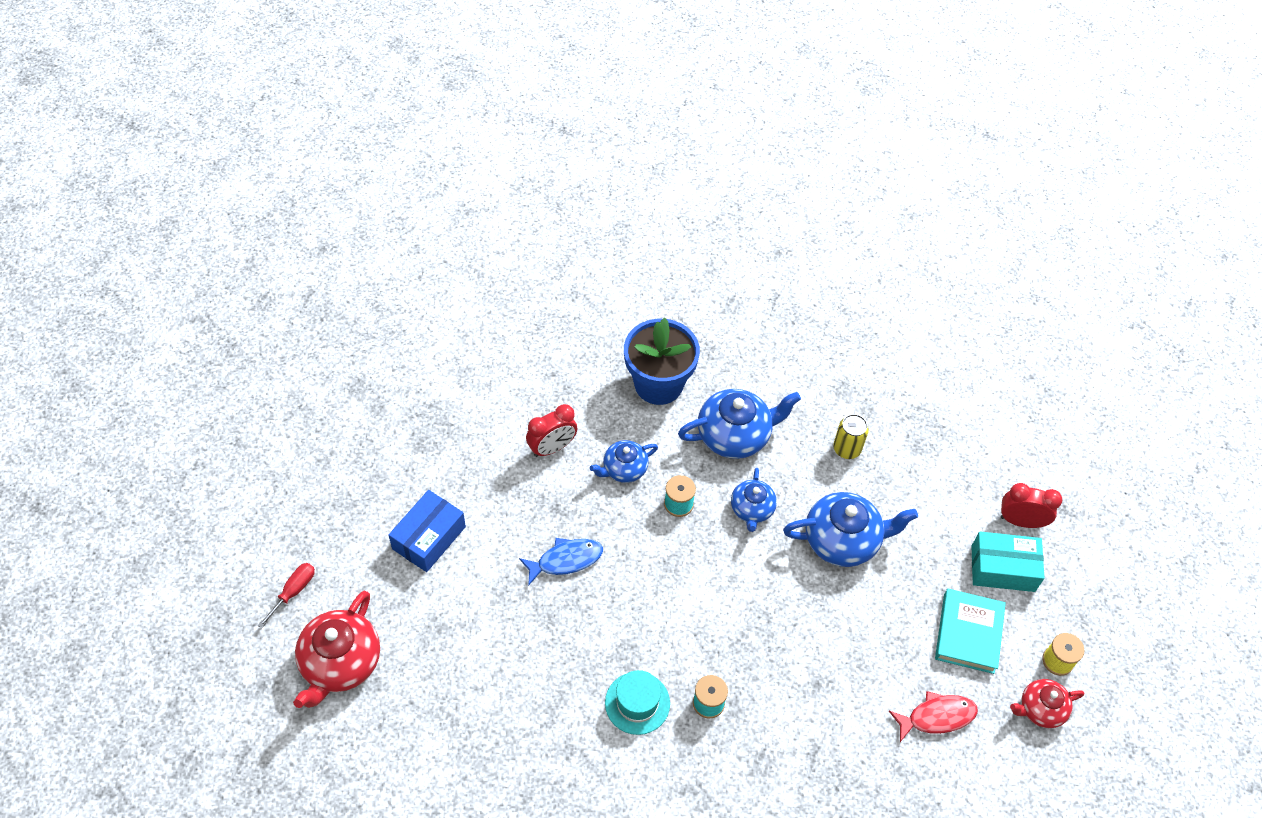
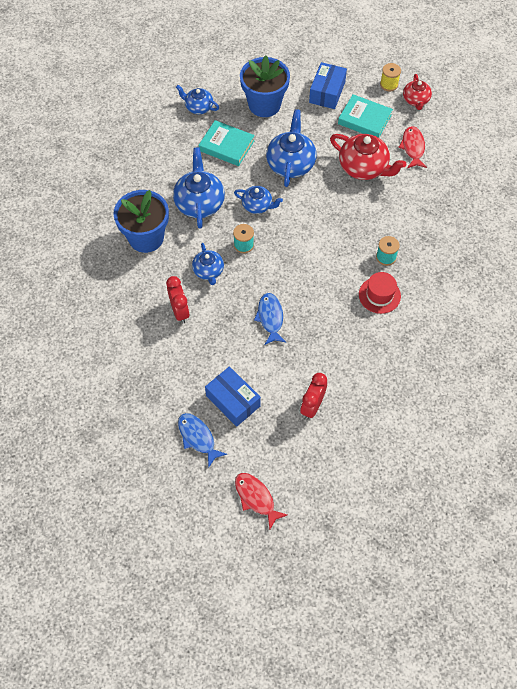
camera: 75 degrees left, 5 degrees up
(294, 591) = (256, 498): red screwdriver -> red fish
(340, 663) = (319, 471): red teapot -> red teapot (364, 167)
(370, 507) = (198, 437): none -> blue fish
(637, 703) = (379, 295): turquoise hat -> red hat
(847, 449) = (226, 146): yellow can -> turquoise book
(905, 399) = (198, 107): none -> blue teapot
(943, 484) = (264, 105): none -> blue flower pot
(1003, 568) = (327, 92): turquoise box -> blue box
(1021, 521) = (298, 75): red clock -> red clock (312, 406)

